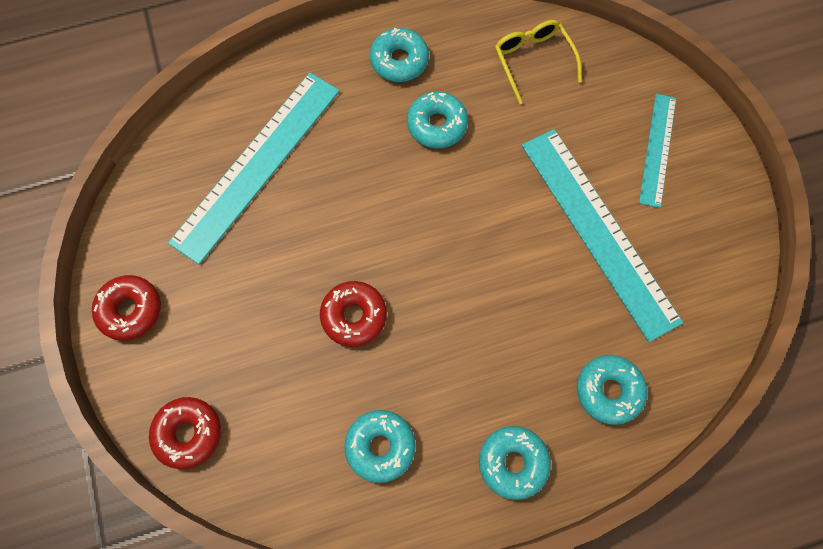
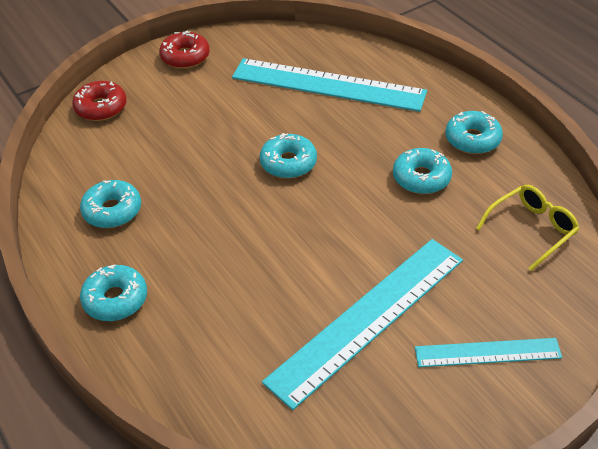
camera: 75 degrees right, 25 degrees down
(354, 316) = (219, 169): red donut -> none
(608, 391) = (201, 359): turquoise donut -> turquoise donut (288, 163)

